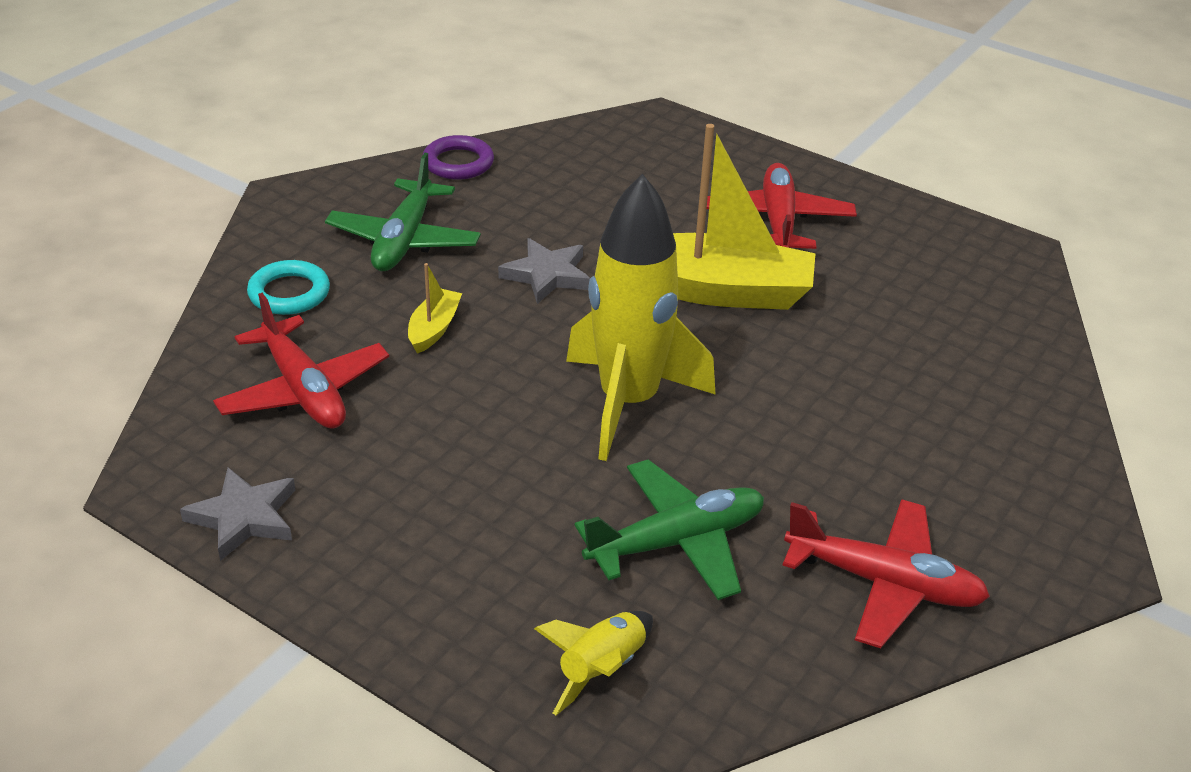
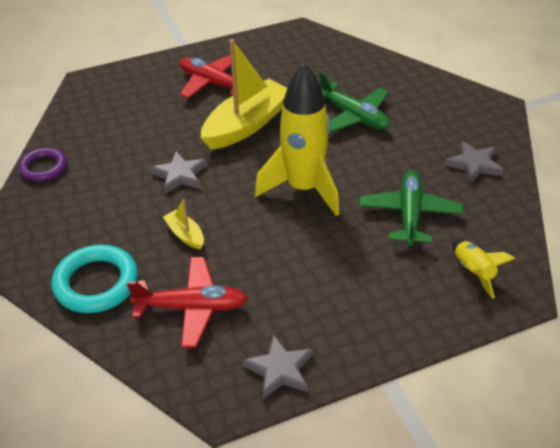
camera: 55 degrees left, 5 degrees up
(289, 293) = (96, 283): turquoise ring -> turquoise ring, size x1.55
(404, 240) = (94, 216): green plane -> green plane (354, 116)
(884, 583) = (474, 165): red plane -> grey star

